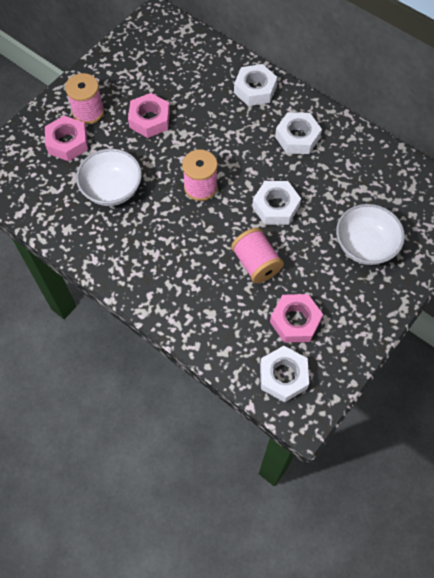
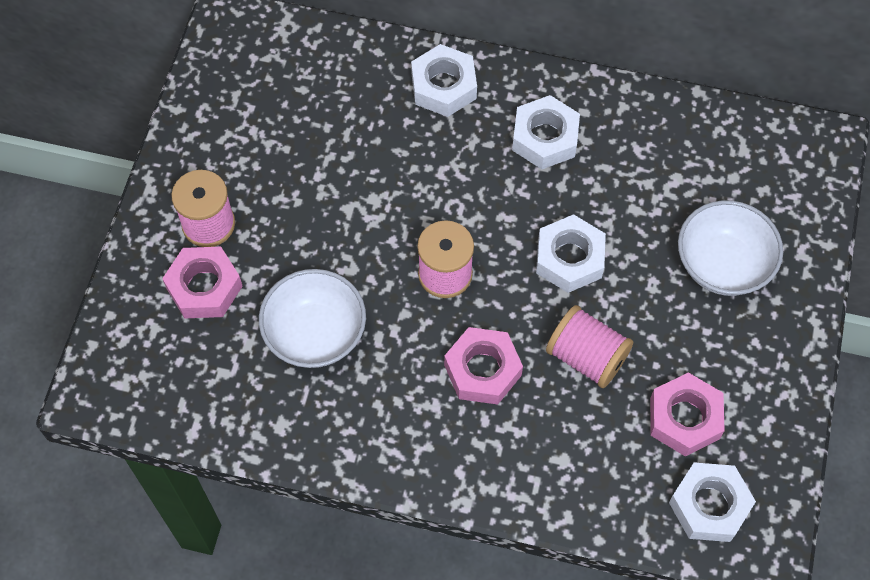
camera: 25 degrees left, 0 degrees up
(149, 120) = (311, 198): pink nut -> pink nut (483, 370)

